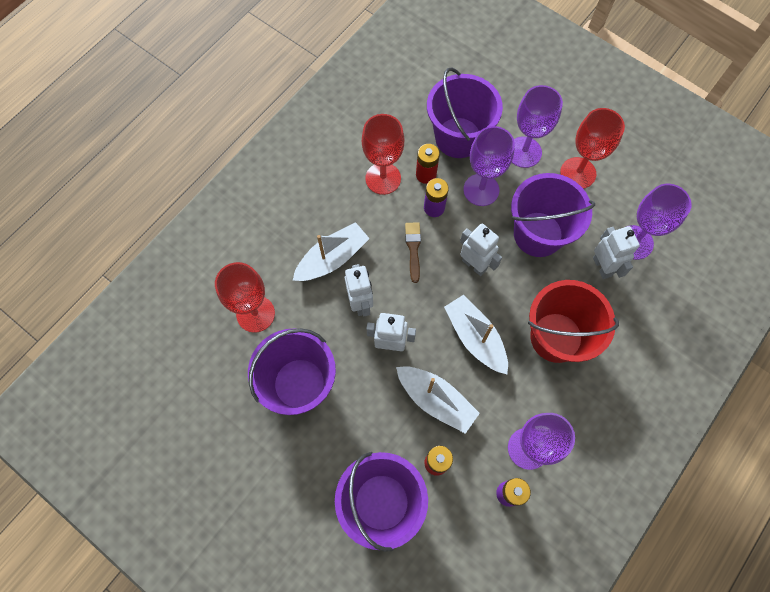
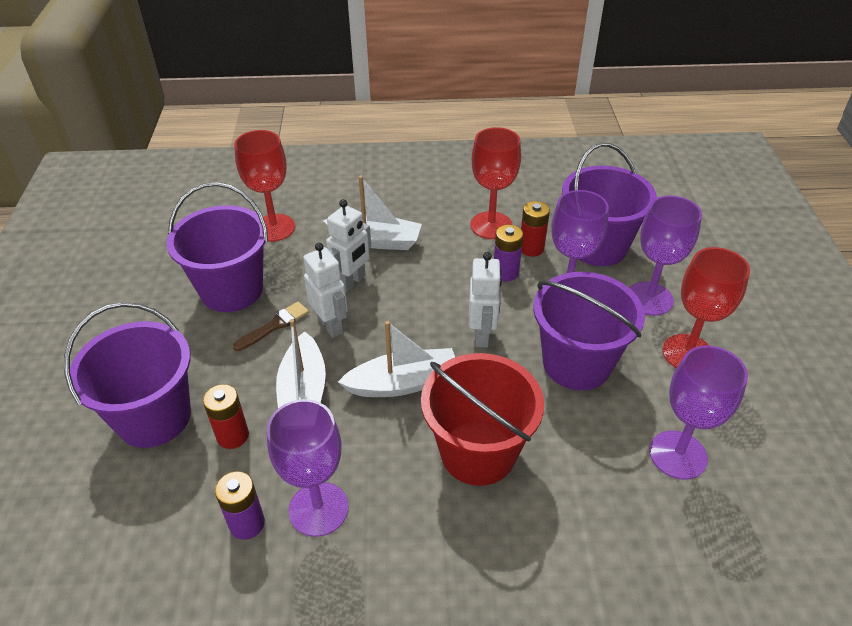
camera: 50 degrees right, 25 degrees down
(413, 249) = (446, 284): brown brush -> brown brush (274, 326)
(475, 337) = (403, 383): white boat -> white boat turned 60 degrees clockwise
(602, 267) = (610, 443): white robot -> none

